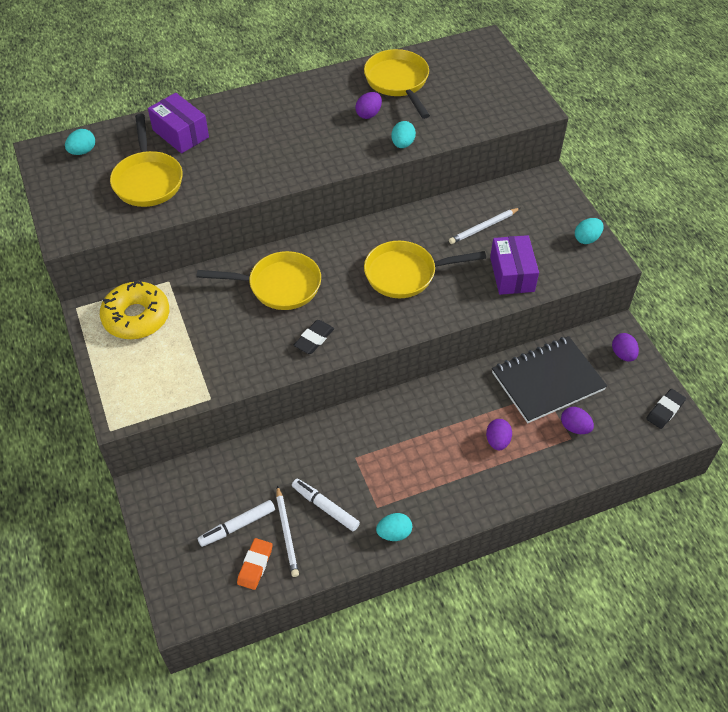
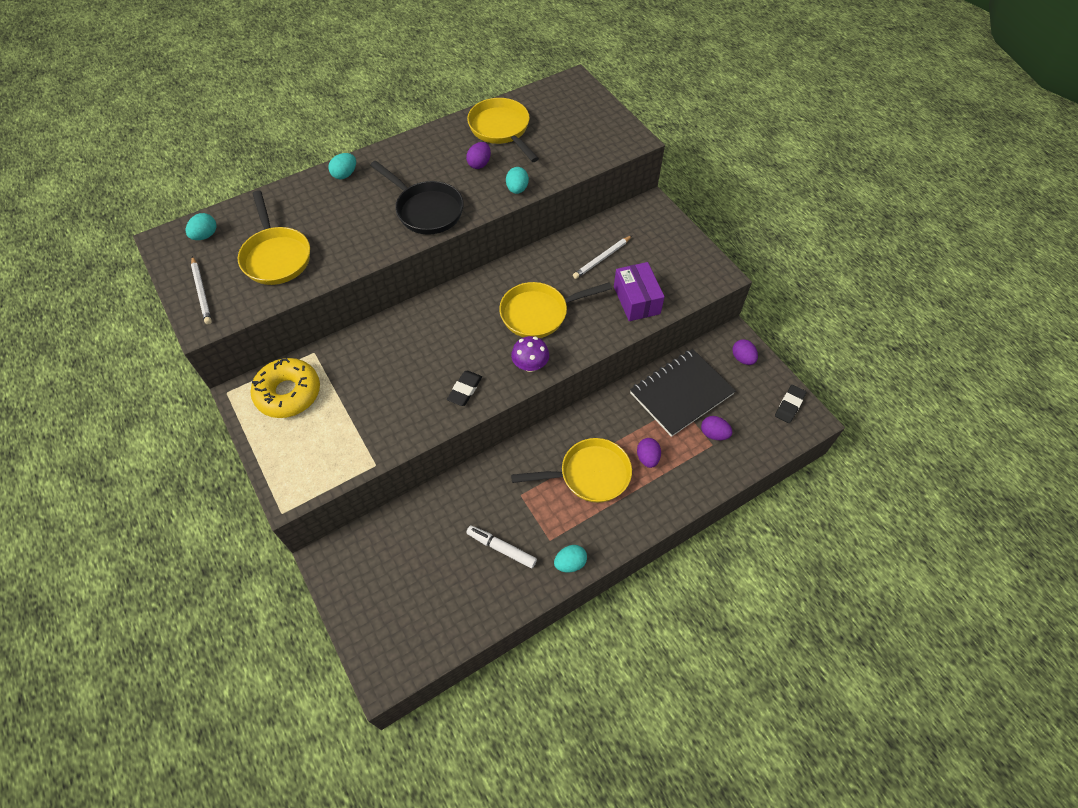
camera: 10 degrees left, 5 degrees up
(180, 133) = (301, 205): purple box -> none
(237, 526) = (421, 581): white marker -> none
(255, 565) = (445, 617): orange eraser -> none
(279, 286) = (421, 342): yellow pan -> yellow pan (589, 475)
(286, 533) = (469, 580): white pencil -> white pencil (201, 292)
(305, 153) = (426, 210): none -> black pan
(386, 324) = (530, 365): none -> purple mushroom
(586, 239) = (697, 257): turquoise egg -> turquoise egg (345, 174)

